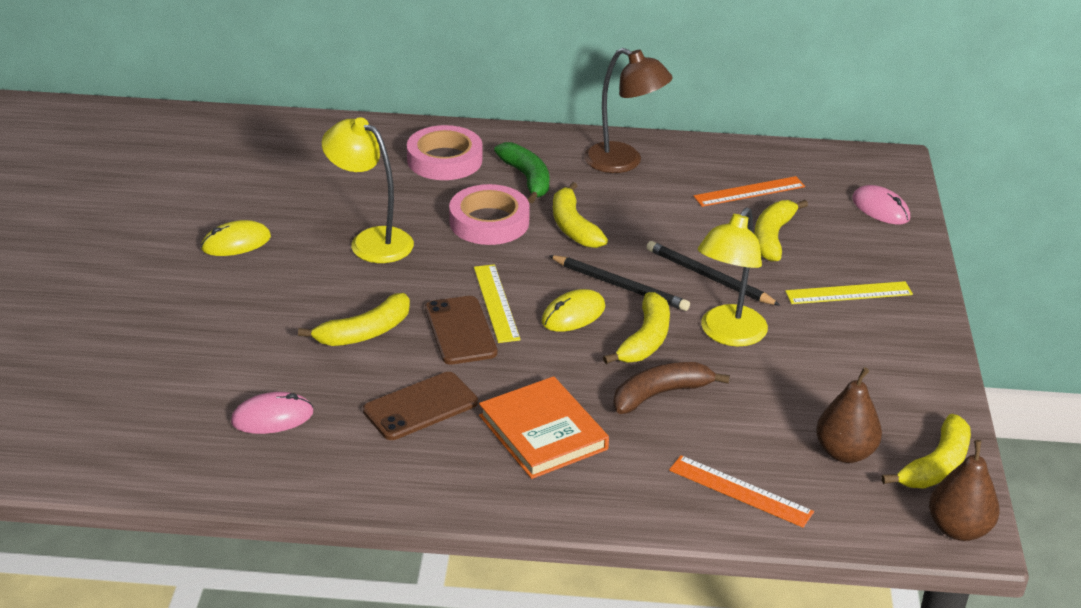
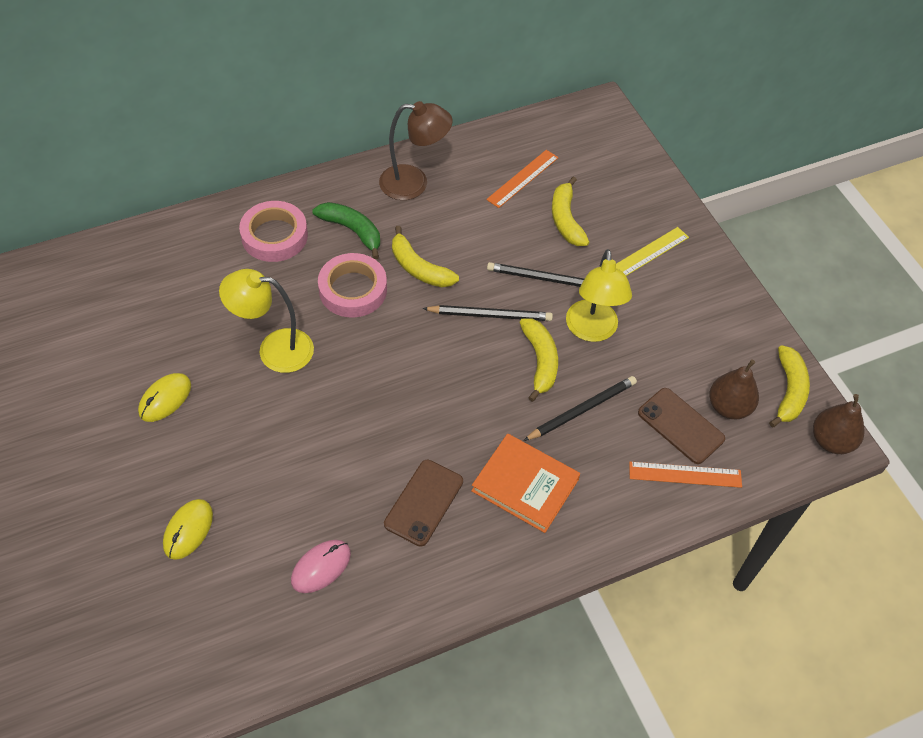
camera: 30 degrees left, 20 degrees up
(365, 332) = (333, 448): yellow banana -> none
(460, 331) = (404, 413): brown phone -> brown phone (680, 426)
(496, 303) = (412, 372): yellow ruler -> none
(573, 314) = (475, 359): yellow mouse -> yellow mouse (188, 530)
(660, 394) = (582, 410): brown banana -> black pencil
(880, 209) = (621, 159): pink mouse -> none

